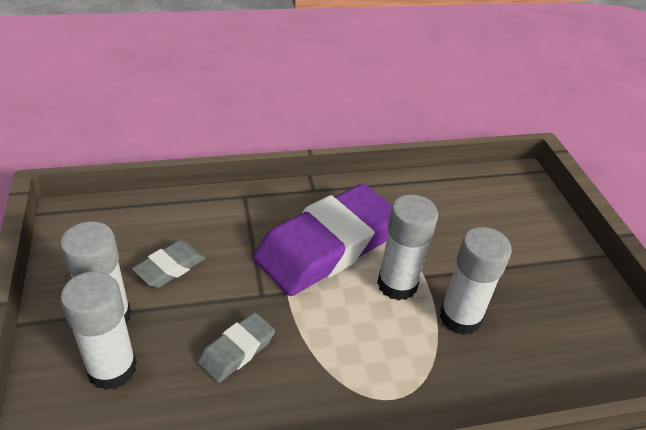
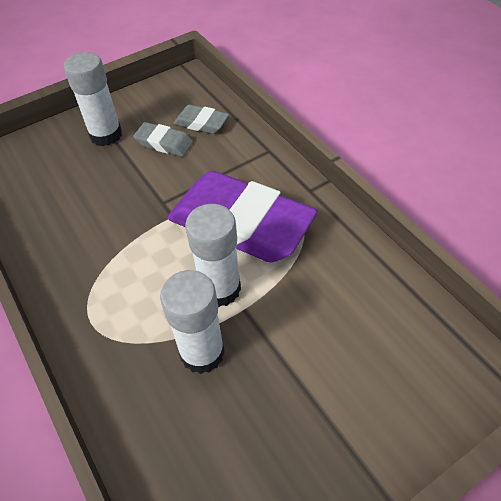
camera: 75 degrees right, 10 degrees up
(112, 369) = (65, 155): white glue stick -> none
(237, 350) = (102, 208): grey eraser -> grey eraser (201, 123)

